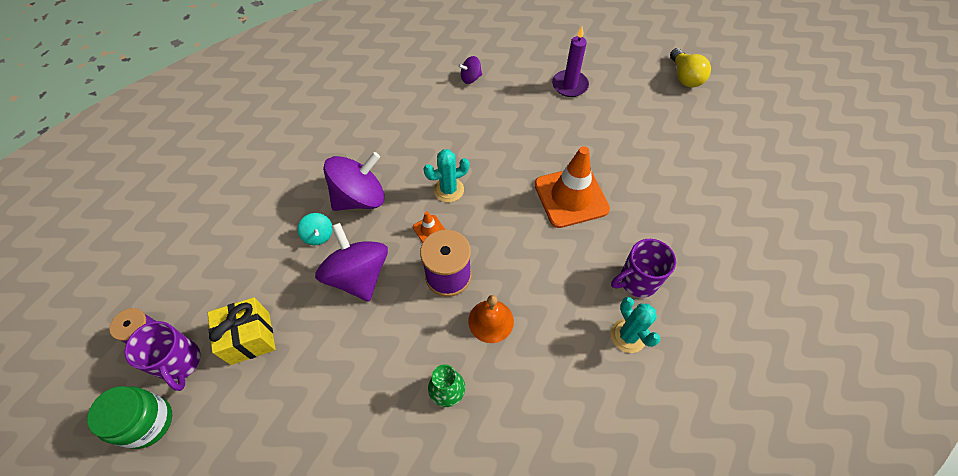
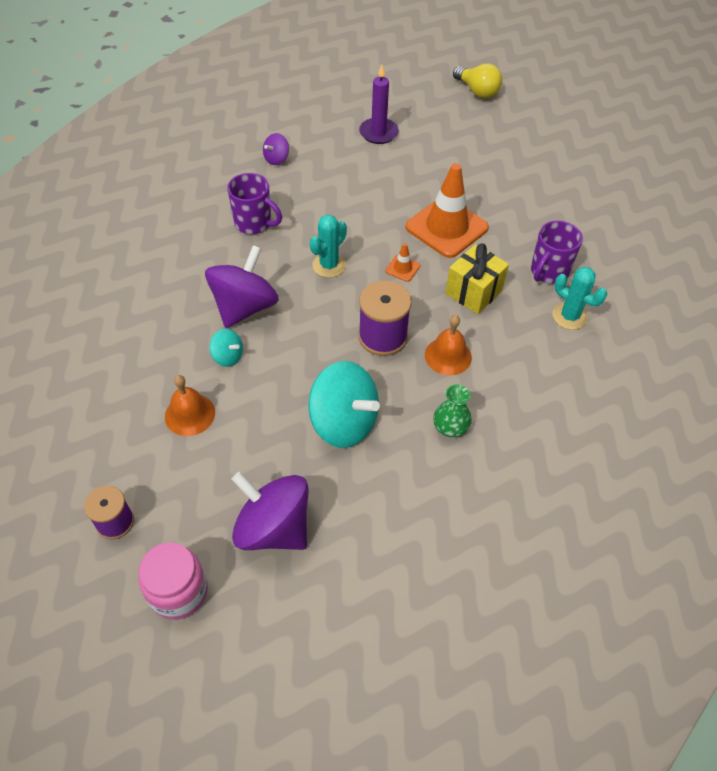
camera: 30 degrees left, 5 degrees down
(147, 422) = (178, 592): green jar -> pink jar
(180, 362) = (171, 527): purple mug -> purple mug (254, 223)
(250, 338) = (228, 473): yellow gift -> yellow gift (473, 292)
(258, 272) = (190, 414): none -> orange bell
(358, 276) = (296, 373): purple spinning top -> purple spinning top (273, 528)
(364, 339) = (344, 422): none -> turquoise spinning top
(429, 230) = (336, 306): orange traffic cone -> orange traffic cone (402, 268)

